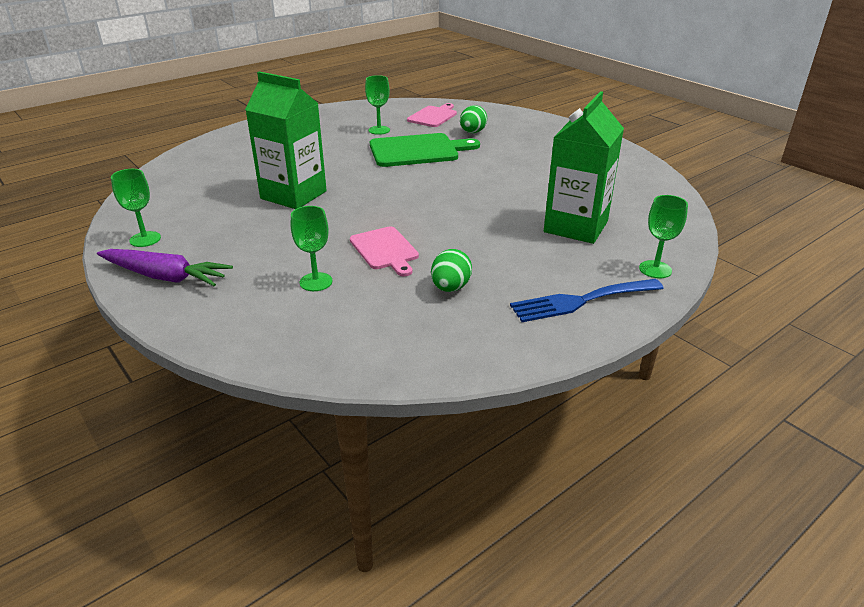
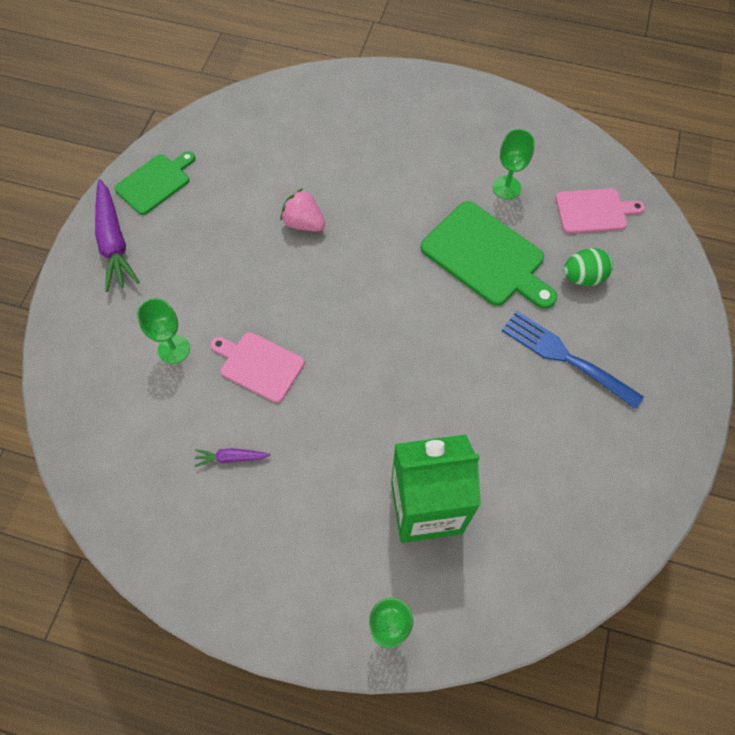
camera: 55 degrees right, 30 degrees up
(145, 239) = (155, 182): green goblet -> green cutting board
(293, 195) = (304, 223): green carton -> pink strawberry
(385, 250) = (259, 365): pink cutting board -> pink cutting board turned 90 degrees clockwise
(450, 288) = (232, 458): green egg -> purple carrot
(581, 301) = (281, 582): blue fork -> blue fork (565, 357)

